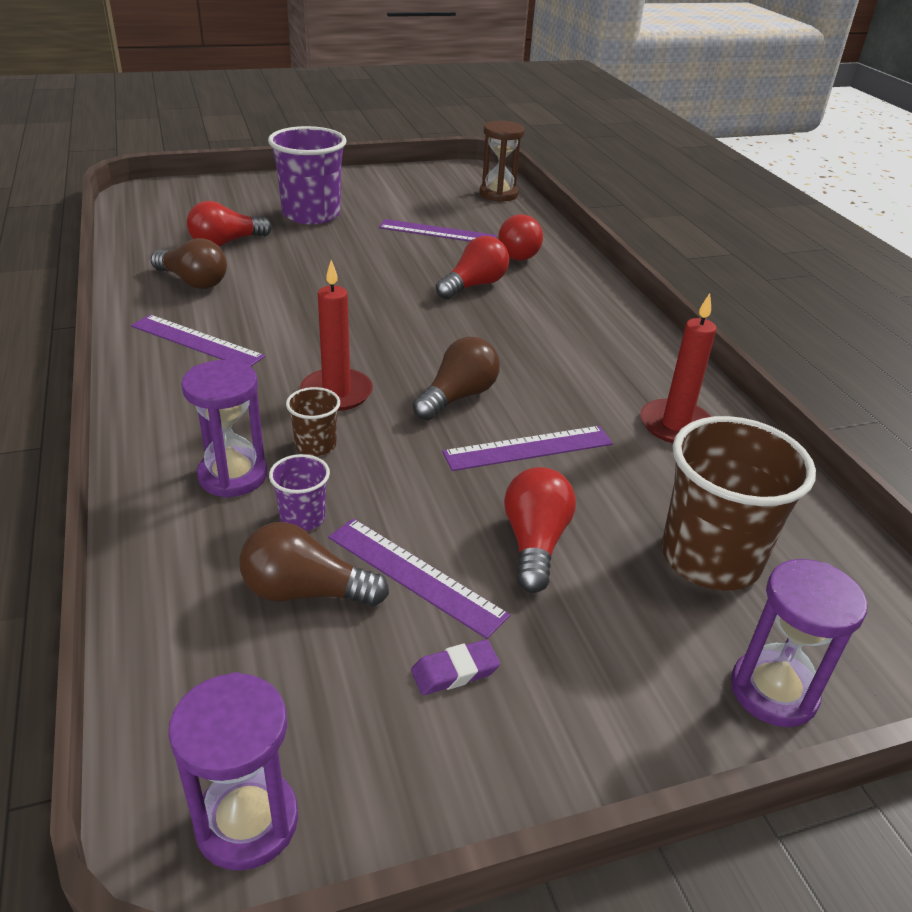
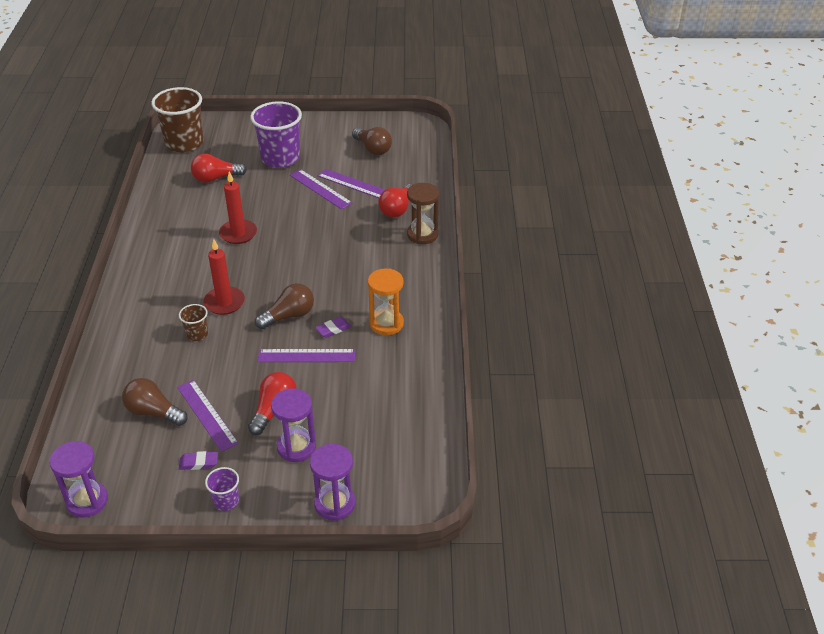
camera: 20 degrees right, 5 degrees up
(193, 281) = (183, 209): brown light bulb -> brown light bulb (372, 149)
(196, 341) = (166, 255): purple ruler -> purple ruler (320, 189)
(233, 475) = (148, 345): purple hourglass -> purple hourglass (296, 447)
(303, 518) = (170, 374): purple cup -> purple cup (226, 501)
(474, 285) = (349, 234): red light bulb -> none
(498, 194) = (419, 152): brown hourglass -> brown hourglass (422, 235)
(542, 404) = (333, 329): none -> purple eraser
(617, 386) = (386, 324): none -> orange hourglass
(675, 425) = (400, 356): red candle -> red candle (238, 233)
(710, 558) = (357, 436): brown cup -> brown cup (184, 143)

